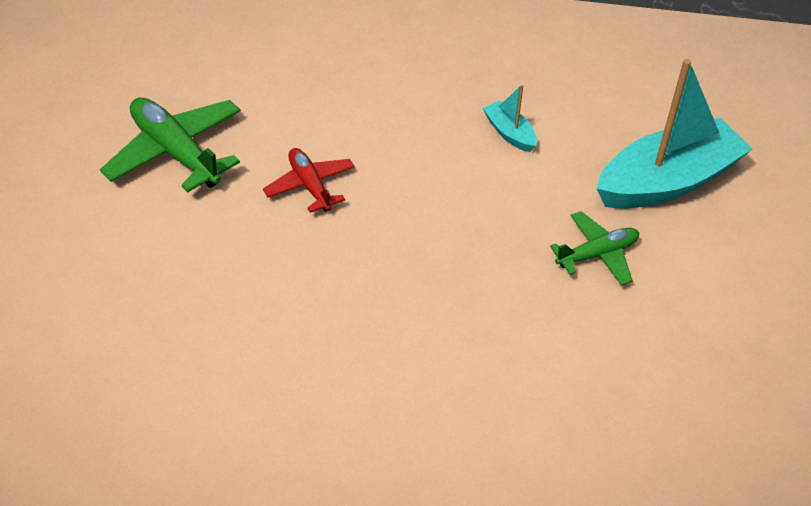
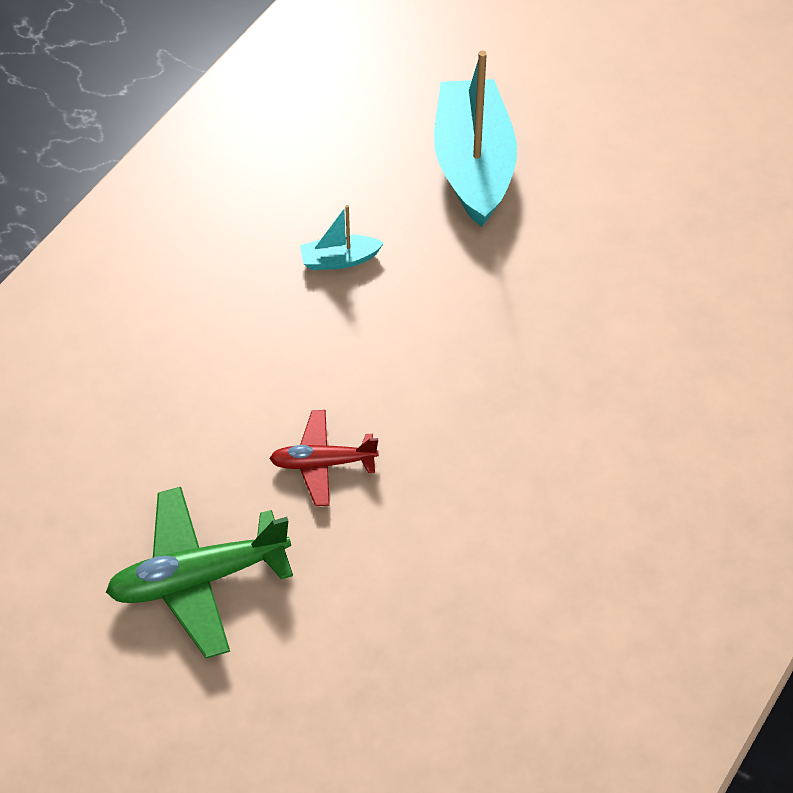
camera: 65 degrees left, 5 degrees up
(597, 254) = (538, 259): green plane -> none

